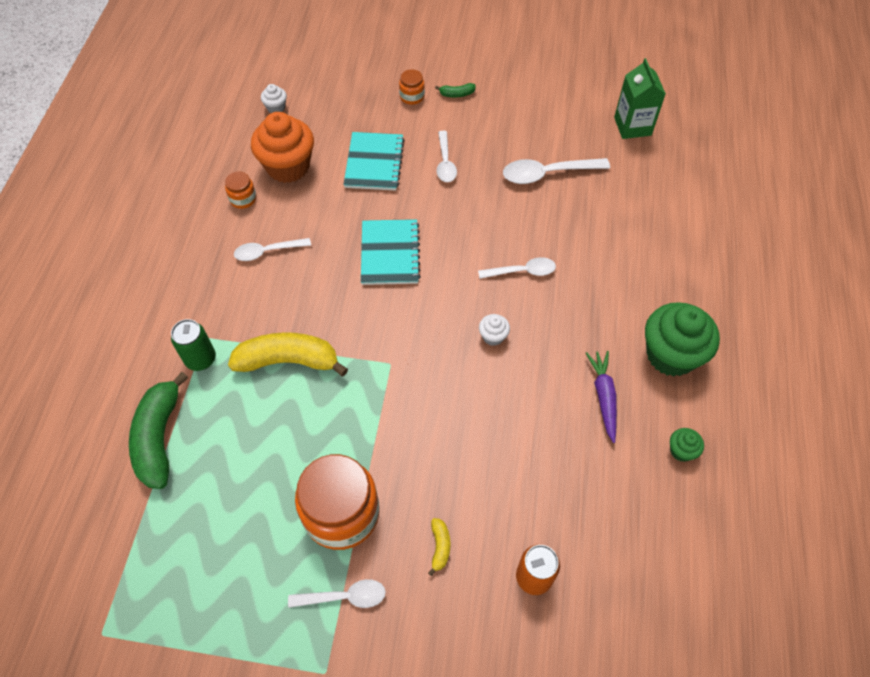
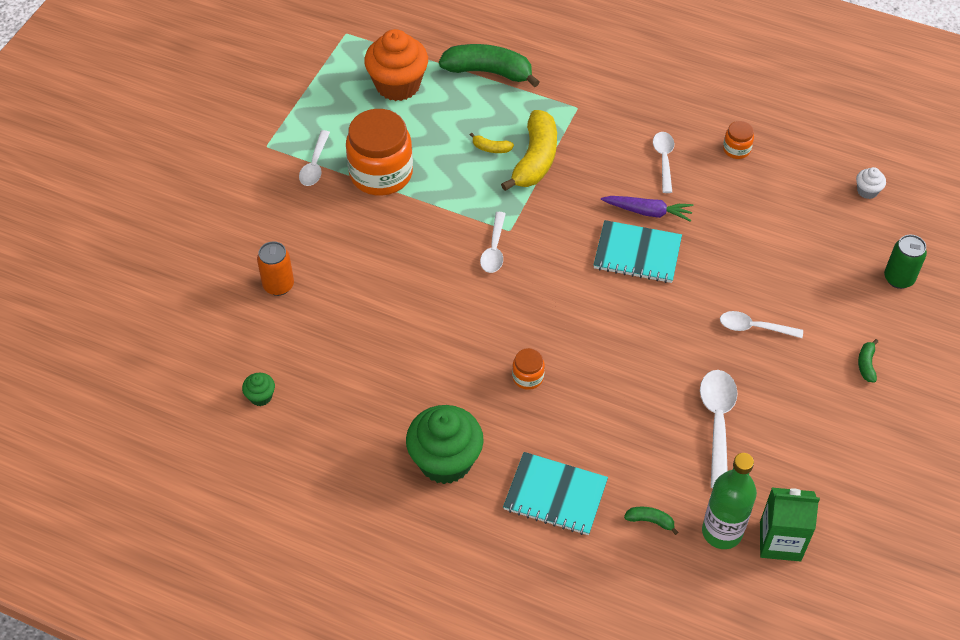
camera: 105 degrees right, 5 degrees down
(201, 359) = (556, 102): green can -> green can (898, 278)
(288, 166) = (774, 190): orange cupcake -> orange cupcake (398, 85)
(374, 163) = (766, 263): turquoise notebook -> turquoise notebook (555, 495)
(412, 97) = (868, 318): orange jar -> orange jar (528, 377)
(440, 546) = (328, 230): yellow banana -> yellow banana (491, 148)
(493, 336) = (514, 315): white cupcake -> none
(522, 271) = (585, 360): white spoon -> white spoon (494, 249)
(603, 396) = (419, 386): purple carrot -> purple carrot (648, 212)
(642, 159) = (722, 532): none -> green bottle
(655, 202) = (650, 521): none -> green banana
(681, 451) = (342, 431): green cupcake -> green cupcake (260, 396)

